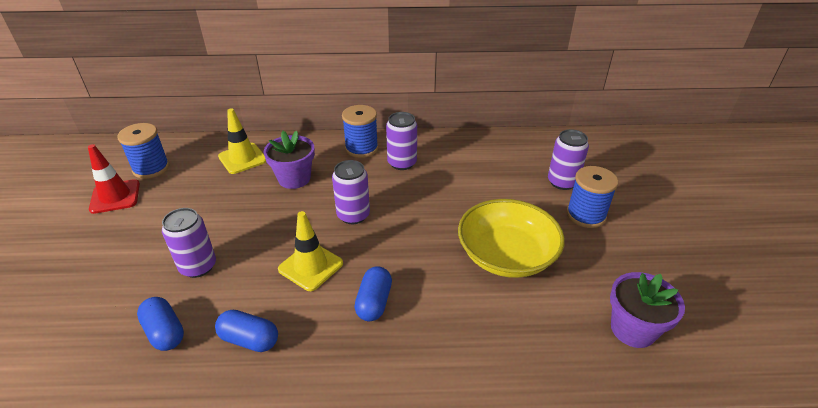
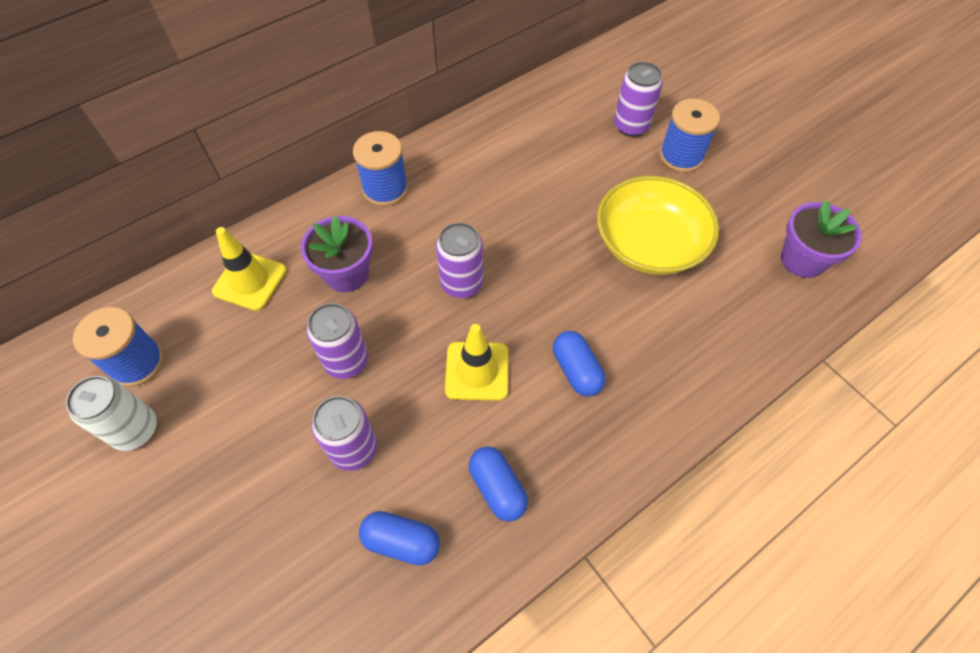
camera: 35 degrees left, 20 degrees up
(115, 196) = (135, 430): red traffic cone -> white can
(249, 340) = (497, 488): blue capsule -> blue capsule turned 75 degrees clockwise
(402, 163) = (450, 185): purple can -> purple can (346, 361)

